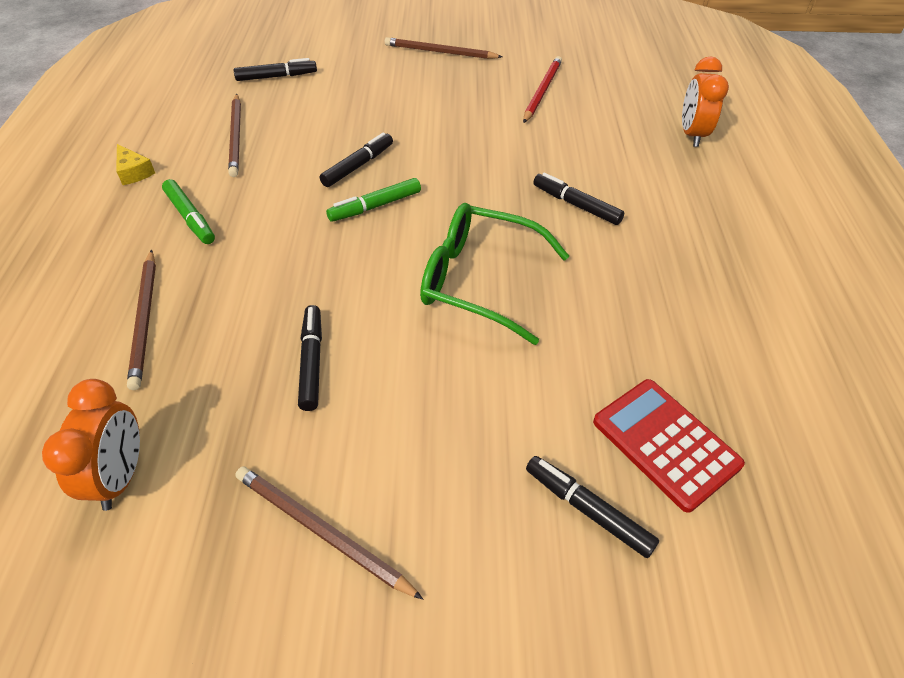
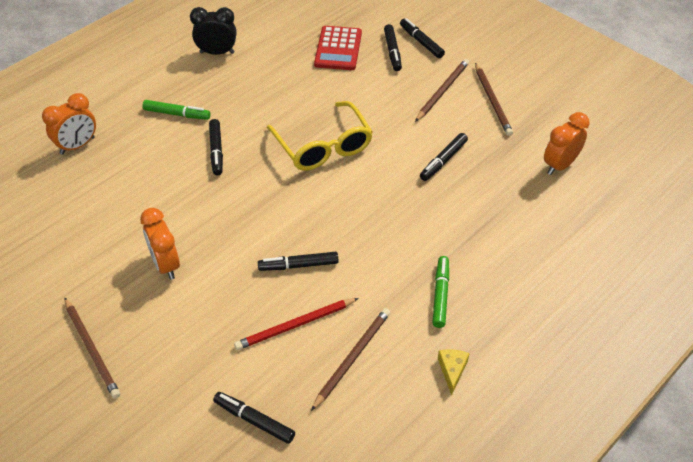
camera: 135 degrees left, 0 degrees up
(145, 320) = (510, 235): brown pencil -> brown pencil (442, 91)
(375, 206) = (323, 226): green marker -> green marker (176, 114)
(468, 109) = (166, 265): none -> orange clock
(479, 280) = (323, 146): green glasses -> yellow glasses
(542, 91) = (94, 245): red pencil -> red pencil (295, 325)
(571, 580) = (421, 42): none -> black marker
(779, 309) = (217, 53): none -> black clock

